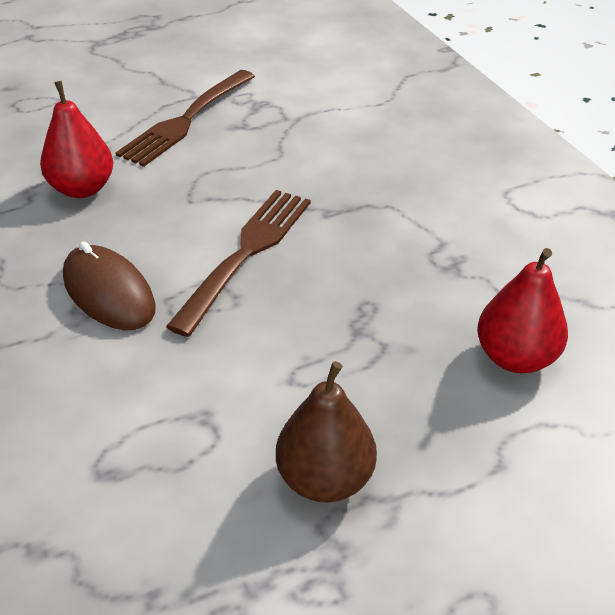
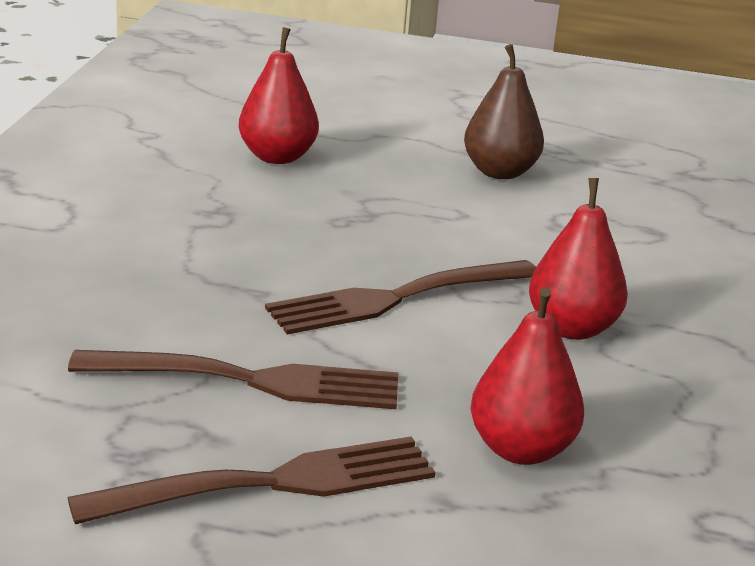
camera: 145 degrees left, 15 degrees down
(109, 292) = (572, 328): brown mouse -> red pear
(258, 157) = (248, 381): none -> brown fork

